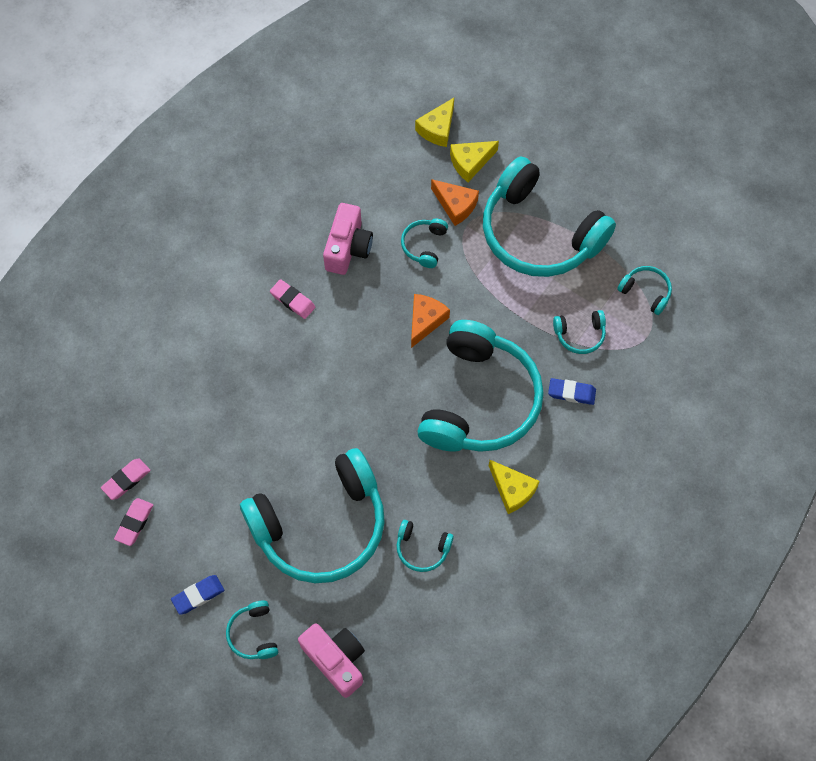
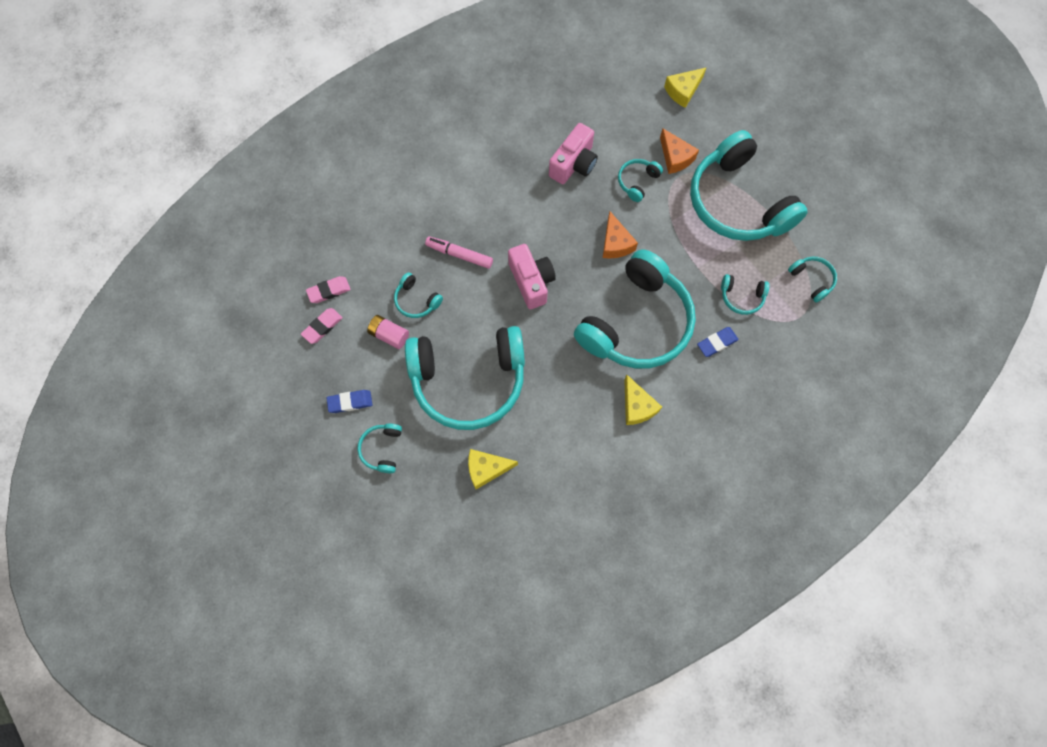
camera: 20 degrees right, 5 degrees up
(214, 506) = (389, 335): none -> pink battery
(259, 390) = (460, 255): none -> pink marker
(292, 300) = (513, 192): pink eraser -> none
(336, 660) = (440, 494): pink camera -> pink camera (531, 281)
(422, 548) = (544, 428): turquoise headphones -> turquoise headphones (416, 300)
(425, 321) = (615, 243): orange cheese -> orange cheese turned 120 degrees clockwise
(470, 163) = (700, 127): yellow cheese -> yellow cheese (486, 469)
(571, 393) = (717, 343): blue eraser -> blue eraser turned 60 degrees counterclockwise

